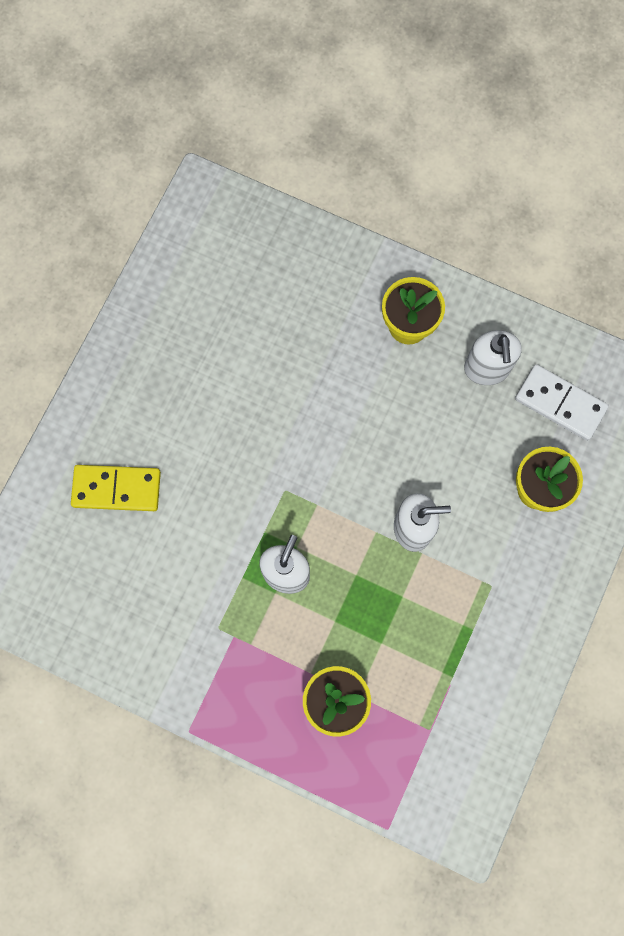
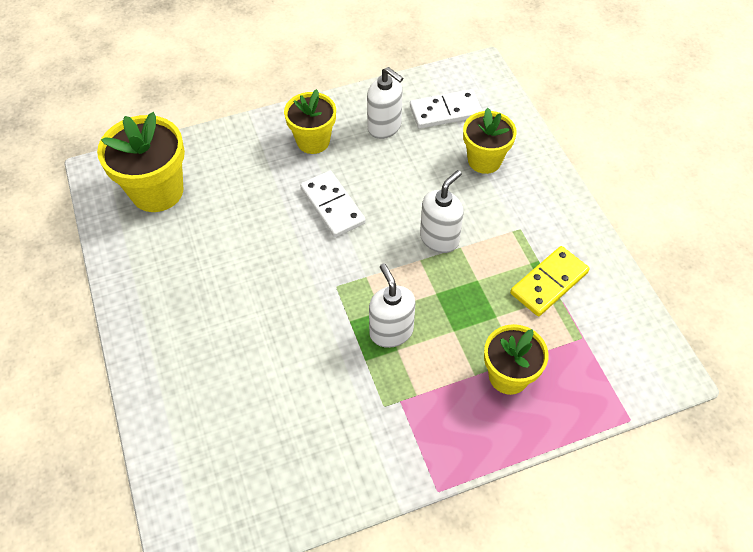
camera: 45 degrees left, 20 degrees down
(116, 489) = (217, 385): yellow domino -> yellow domino (549, 283)
(231, 258) = (157, 191): none -> yellow flower pot
(358, 410) = (332, 206): none -> white domino

